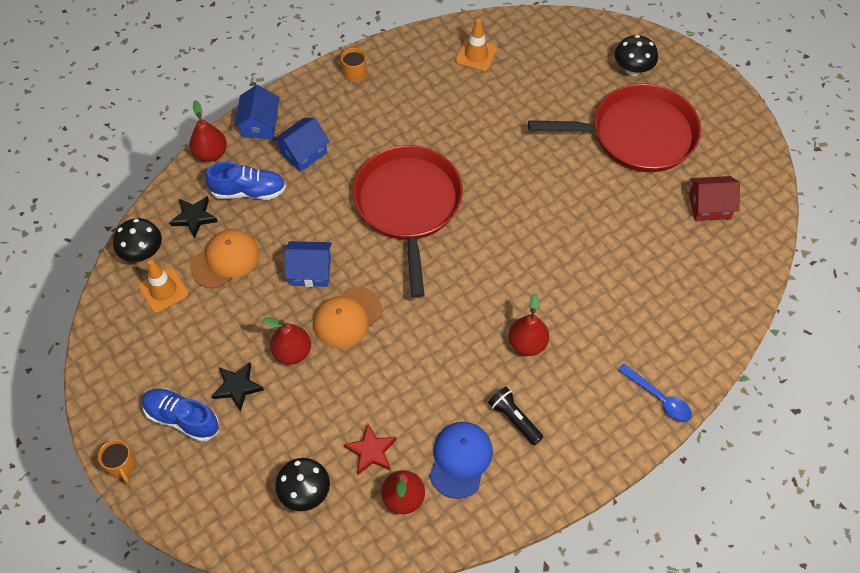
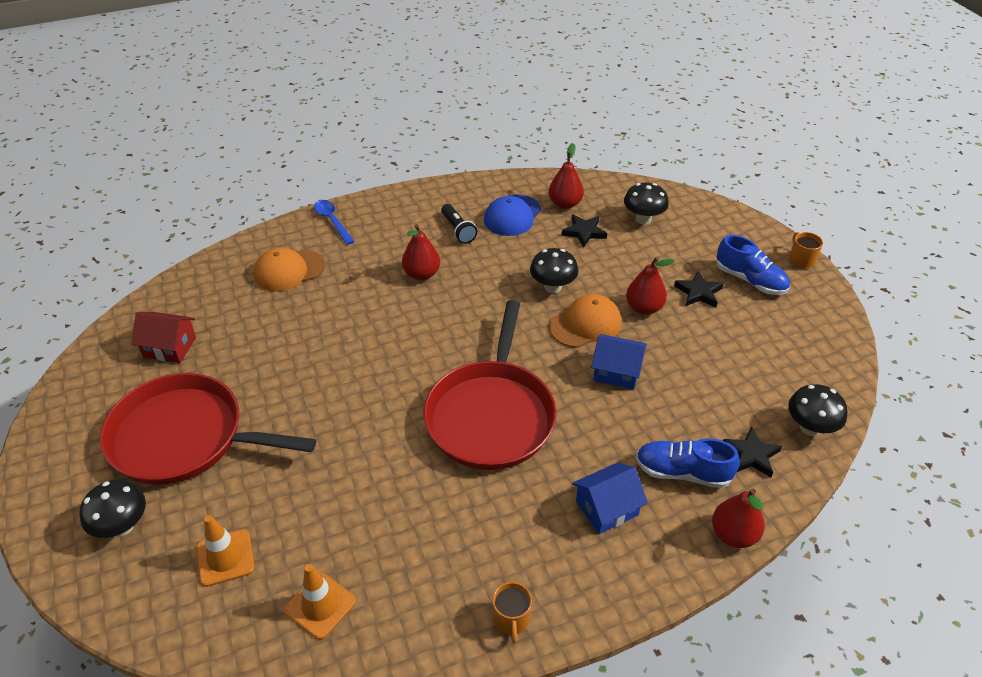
camera: 165 degrees left, 15 degrees down
(163, 290) = (780, 385): orange traffic cone -> orange traffic cone (225, 558)
(225, 260) = (711, 401): orange cap -> orange cap (289, 271)
(259, 124) = (663, 564): blue house -> none
(371, 451) = (584, 232): red star -> black star
(389, 358) = (552, 287): none -> black mushroom

